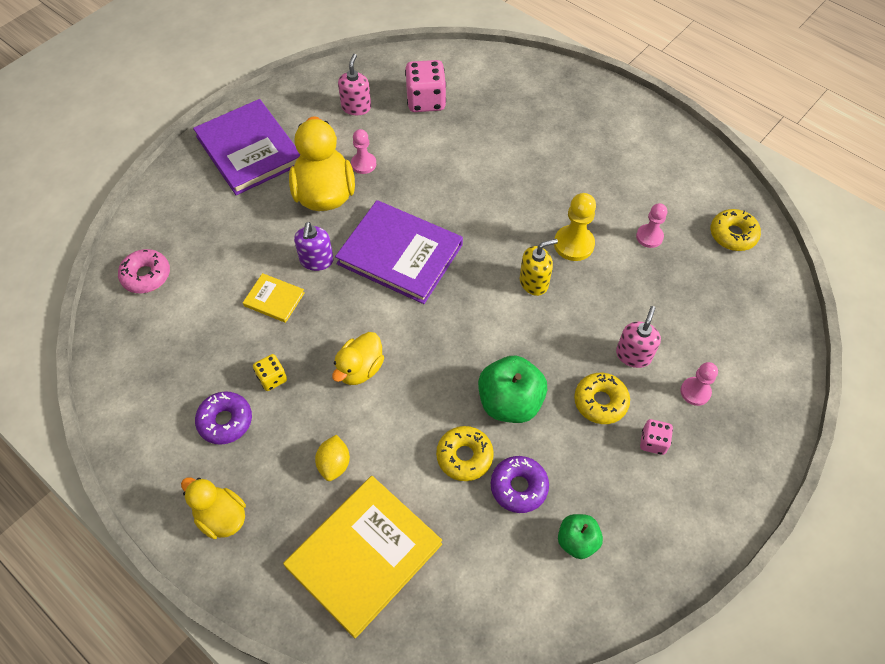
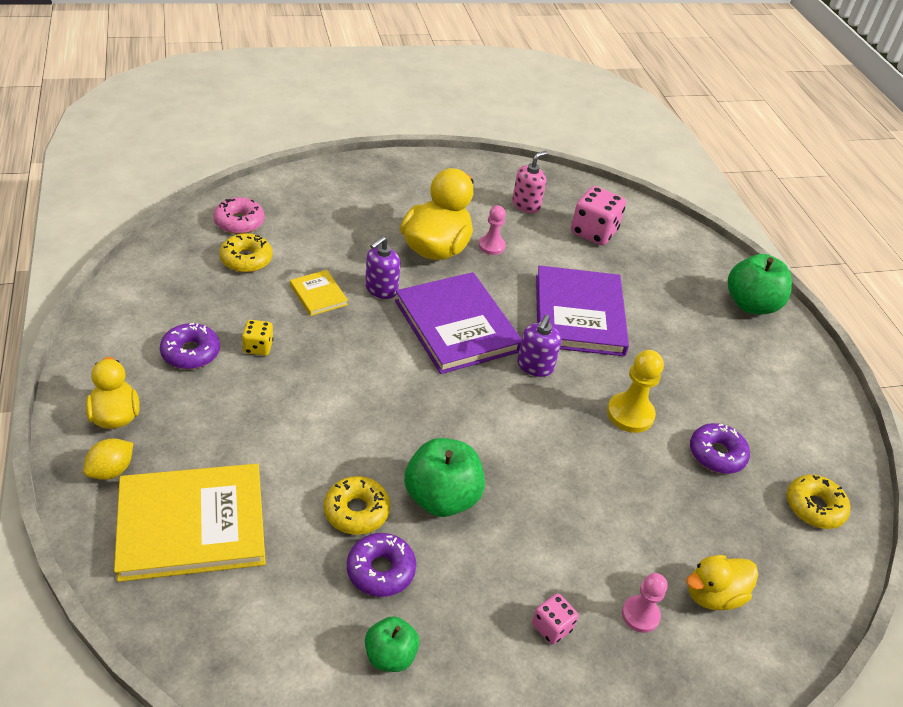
camera: 30 degrees right, 15 degrees down
(249, 150) = (406, 186): purple book -> purple book (579, 315)
(334, 464) = (241, 440): yellow lemon -> yellow lemon (111, 470)
(360, 369) = (335, 386): yellow duck -> yellow duck (713, 595)
(482, 250) = (535, 366): none -> purple soap dispenser
(534, 282) = (560, 420): yellow soap dispenser -> none
(579, 95) = (751, 304): none -> green apple
(600, 402) = (530, 556): yellow donut -> yellow donut (246, 259)
(633, 355) = (603, 540): pink soap dispenser -> none
(649, 237) = (716, 454): pink pawn -> purple donut

